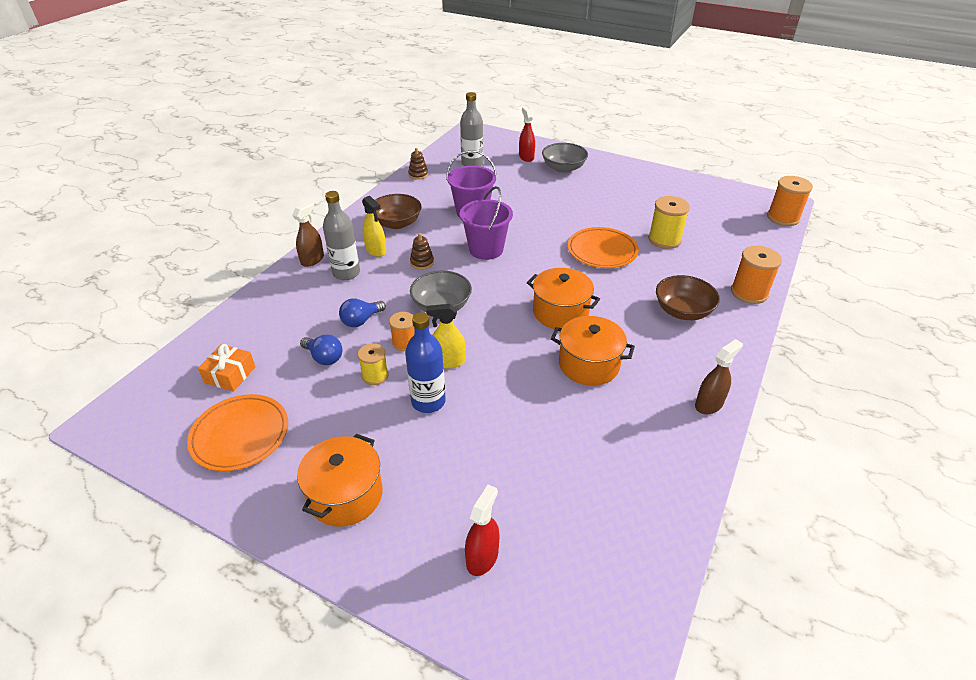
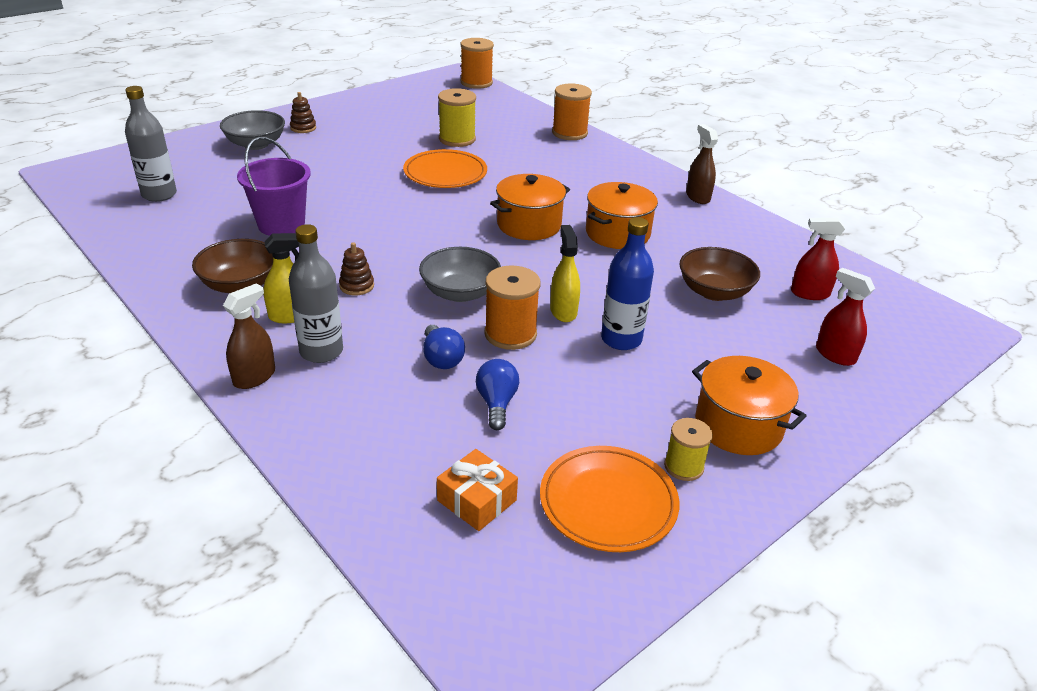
camera: 70 degrees left, 5 degrees down
(312, 259) = (254, 377): brown spray bottle -> brown spray bottle turned 75 degrees clockwise
(324, 357) = (497, 403): blue light bulb -> blue light bulb turned 60 degrees counterclockwise
(375, 375) = (557, 368): yellow spool -> yellow spool (683, 466)
(404, 343) = (510, 334): orange spool -> orange spool, size x1.58
(418, 175) = (129, 240): brown stacking toy -> brown stacking toy (303, 128)
(448, 361) = (563, 311): yellow spray bottle -> yellow spray bottle turned 150 degrees clockwise
(486, 249) = (374, 236): purple bucket -> none
(526, 157) = (196, 157): red spray bottle -> red spray bottle (809, 293)
(682, 311) = (573, 167): brown bowl -> brown bowl (714, 292)

